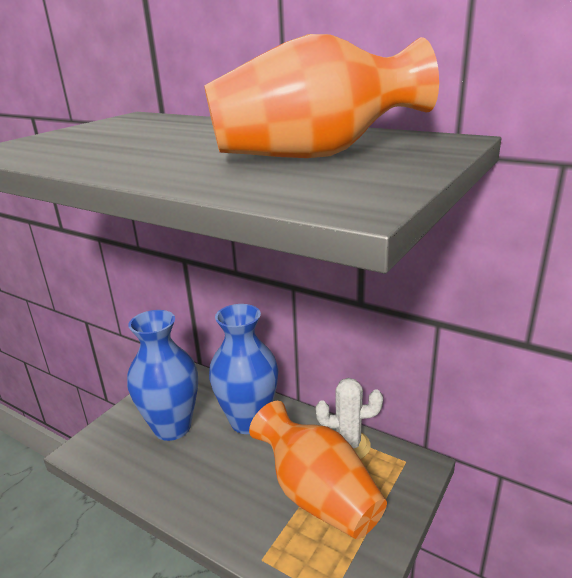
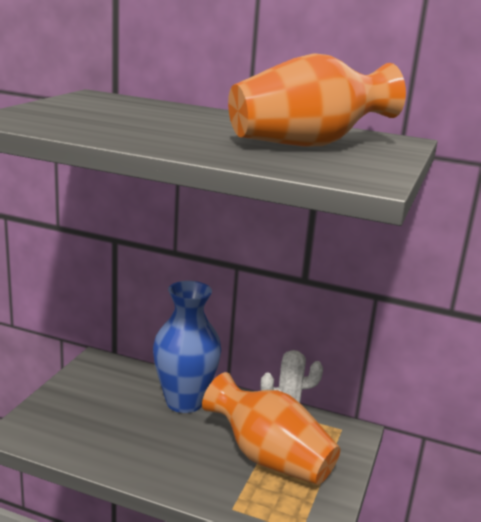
camera: 15 degrees left, 5 degrees down
(172, 427) = (106, 409): blue vase -> none

